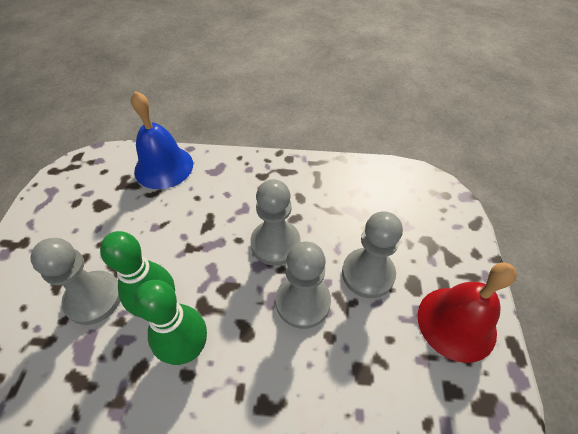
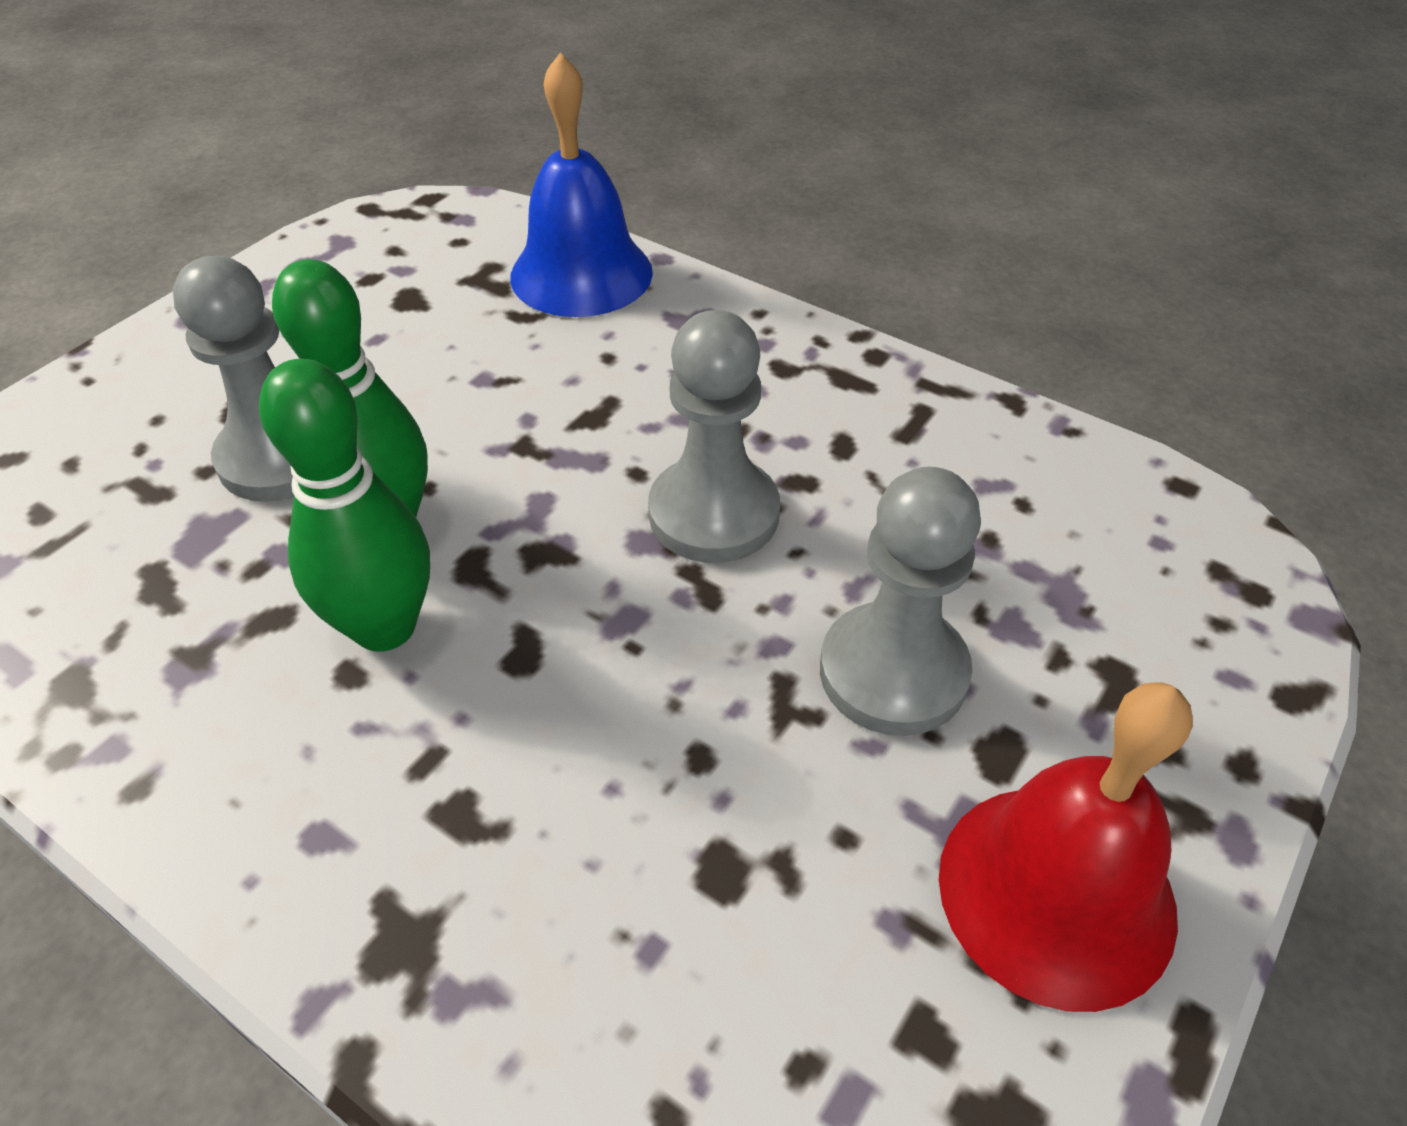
camera: 30 degrees right, 5 degrees down
(303, 302) = (690, 656): grey pawn -> none

